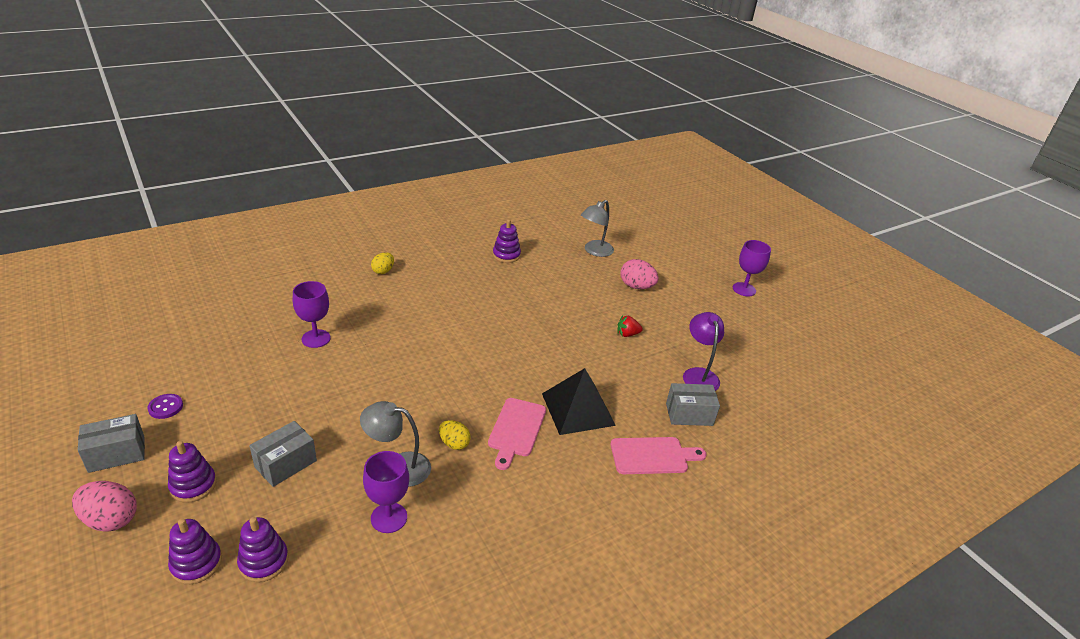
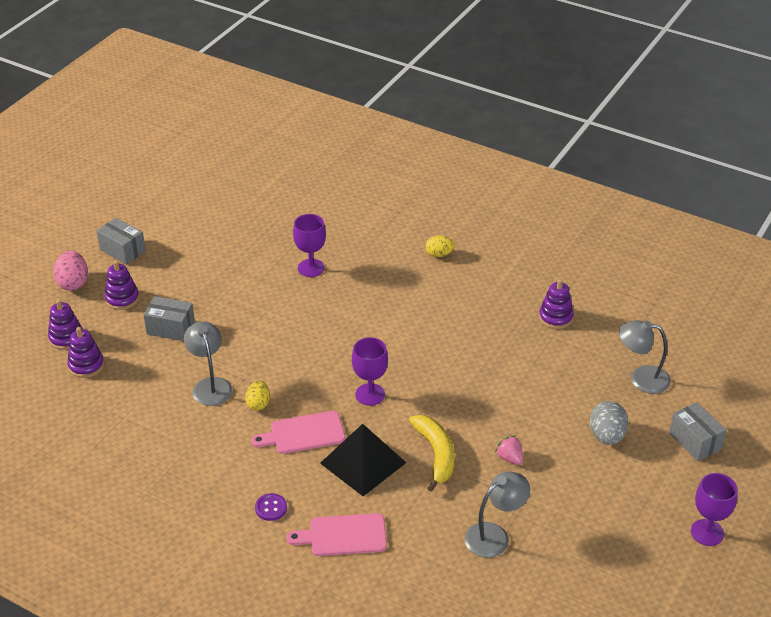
camera: 65 degrees right, 5 degrees up
(165, 407) = (177, 243): purple button -> purple button (271, 508)
(389, 518) = (160, 404): purple goblet -> purple goblet (370, 394)
(597, 366) = (436, 454): none -> yellow banana
(627, 334) = (510, 458): red strawberry -> pink strawberry
(636, 287) = (607, 436): pink egg -> grey egg
(652, 456) = (343, 535): pink cutting board -> pink cutting board turned 120 degrees clockwise
(689, 414) = (424, 545): grey box -> grey box (695, 441)
(699, 374) = (494, 535): purple lamp -> grey lamp

